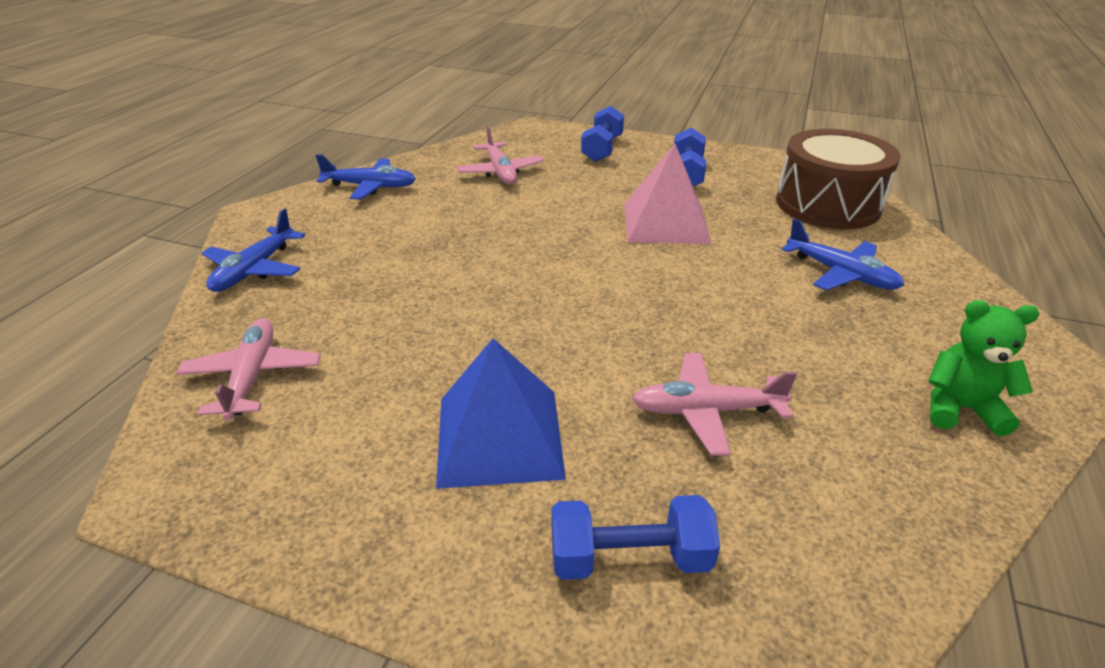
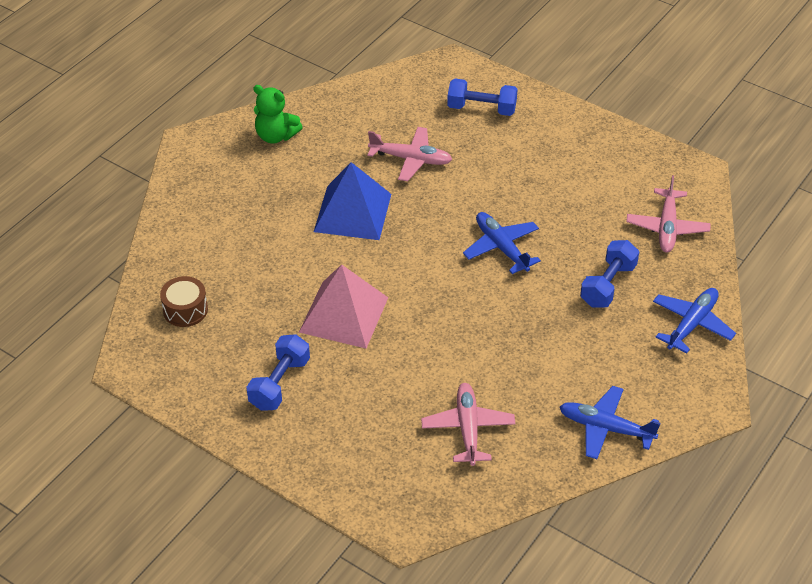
camera: 165 degrees left, 10 degrees up
(499, 436) = (526, 167): blue pyramid -> blue pyramid (352, 212)
(602, 149) = (341, 454): blue dumbbell -> blue dumbbell (608, 285)
(827, 204) = (185, 310): brown drum -> brown drum, size x0.48
(841, 274) = (250, 233): blue plane -> blue plane (501, 247)

